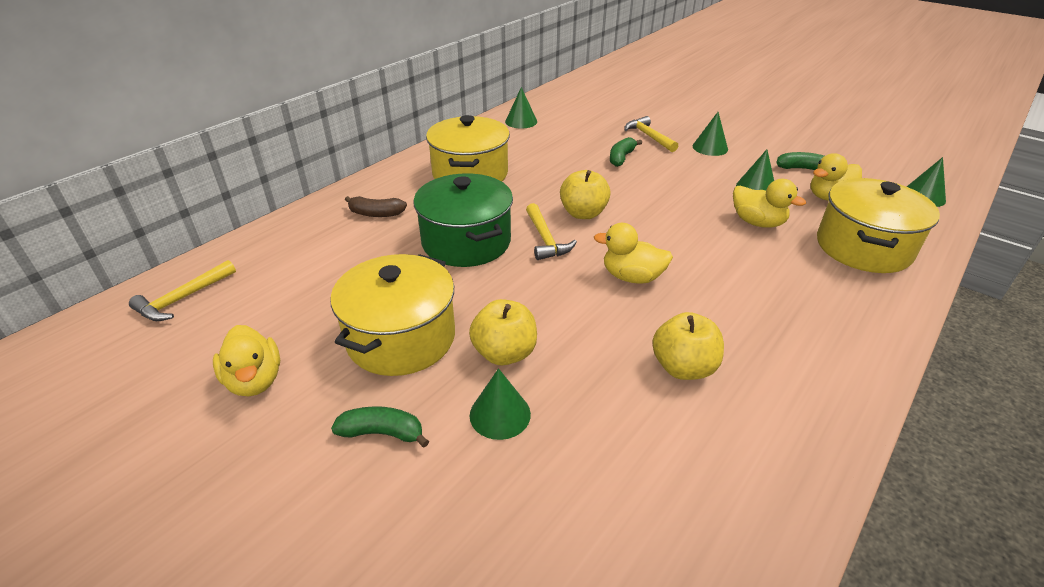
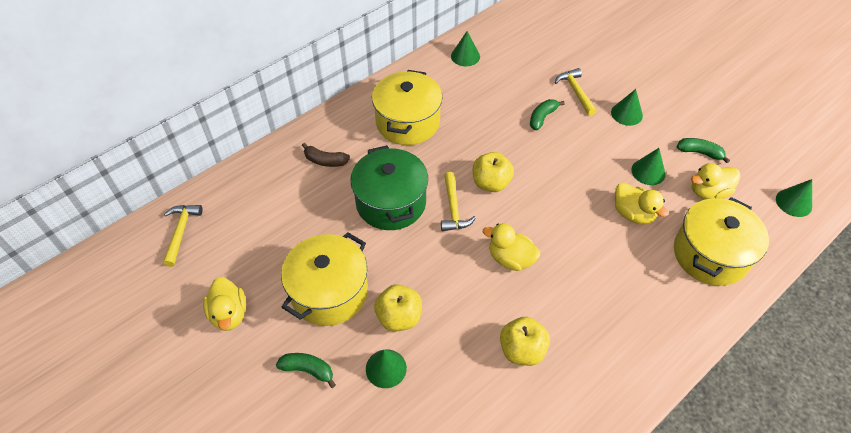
camera: 10 degrees right, 15 degrees up
(183, 299) = (181, 232): yellow hammer -> yellow hammer turned 135 degrees clockwise

